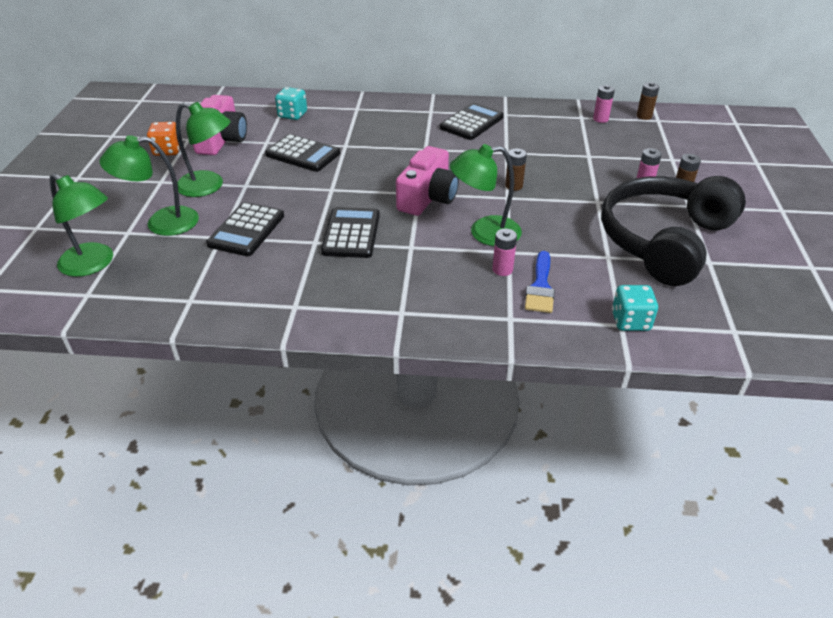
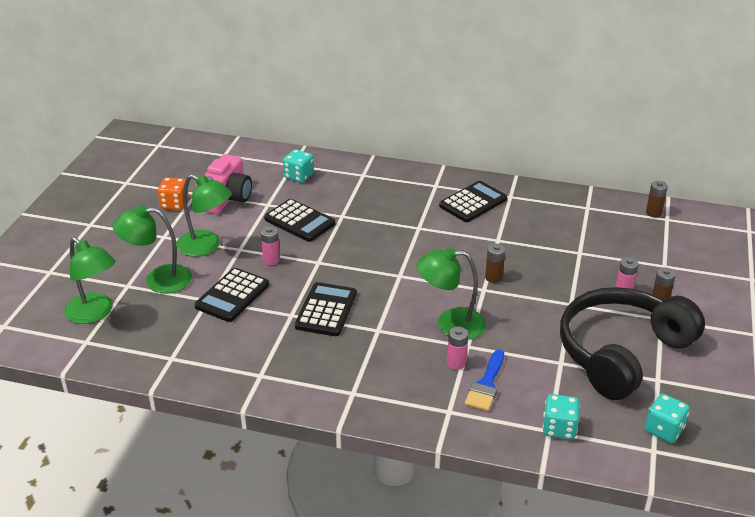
camera: 10 degrees right, 5 degrees down
(428, 198) = (407, 281): pink camera -> none
(600, 119) = (606, 212): pink battery -> pink battery (271, 260)
(735, 309) = (664, 430): none -> turquoise dice

